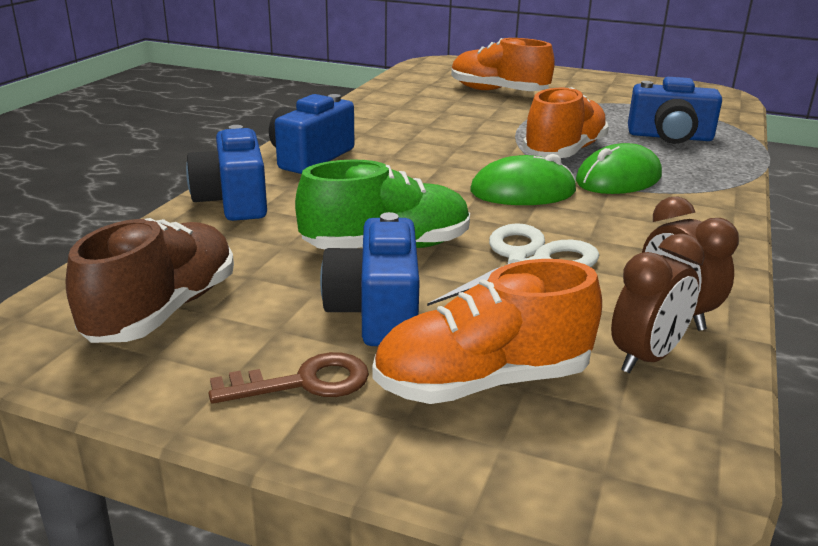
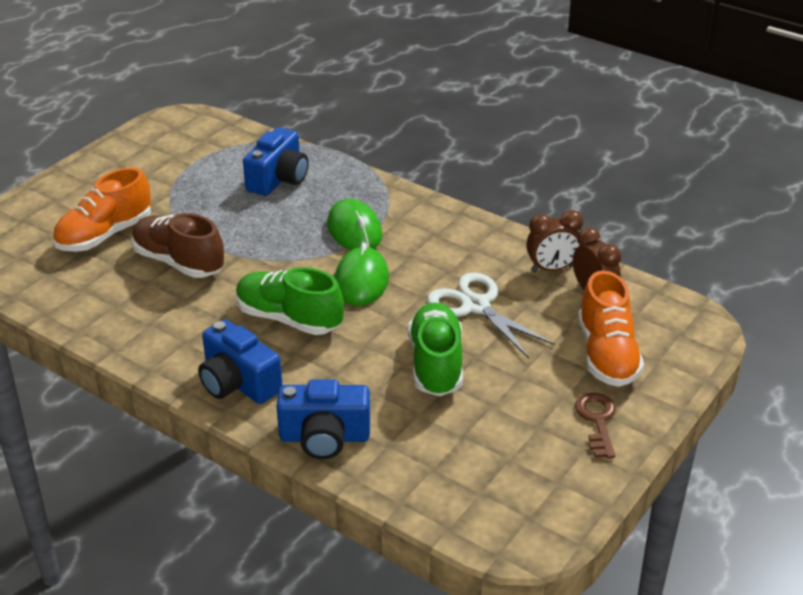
camera: 75 degrees left, 10 degrees up
(163, 311) = (503, 479): brown shoe -> brown shoe (179, 262)
(376, 312) = (526, 382): blue camera -> none
(425, 166) = (289, 319): none -> green shoe
(564, 152) = (288, 240): orange shoe -> none

